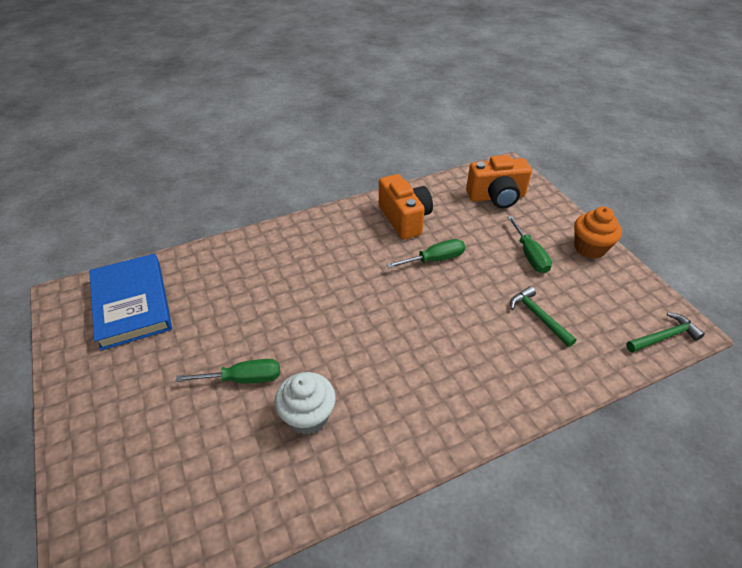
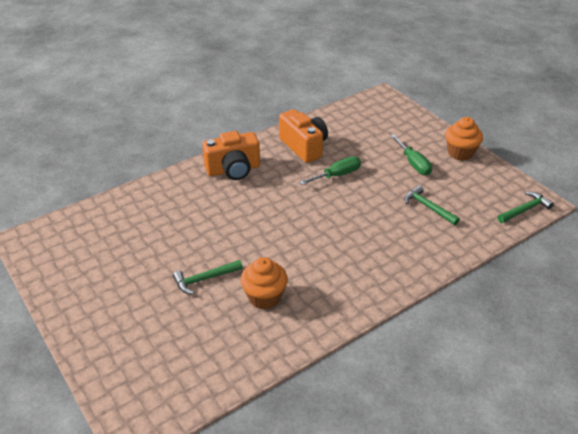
camera: 10 degrees left, 5 degrees down
(132, 304) = (89, 238): blue book -> none
(243, 379) = (204, 279): green screwdriver -> green hammer
(308, 416) = (264, 297): white cupcake -> orange cupcake
(496, 197) = (378, 121): orange camera -> orange camera (233, 170)

